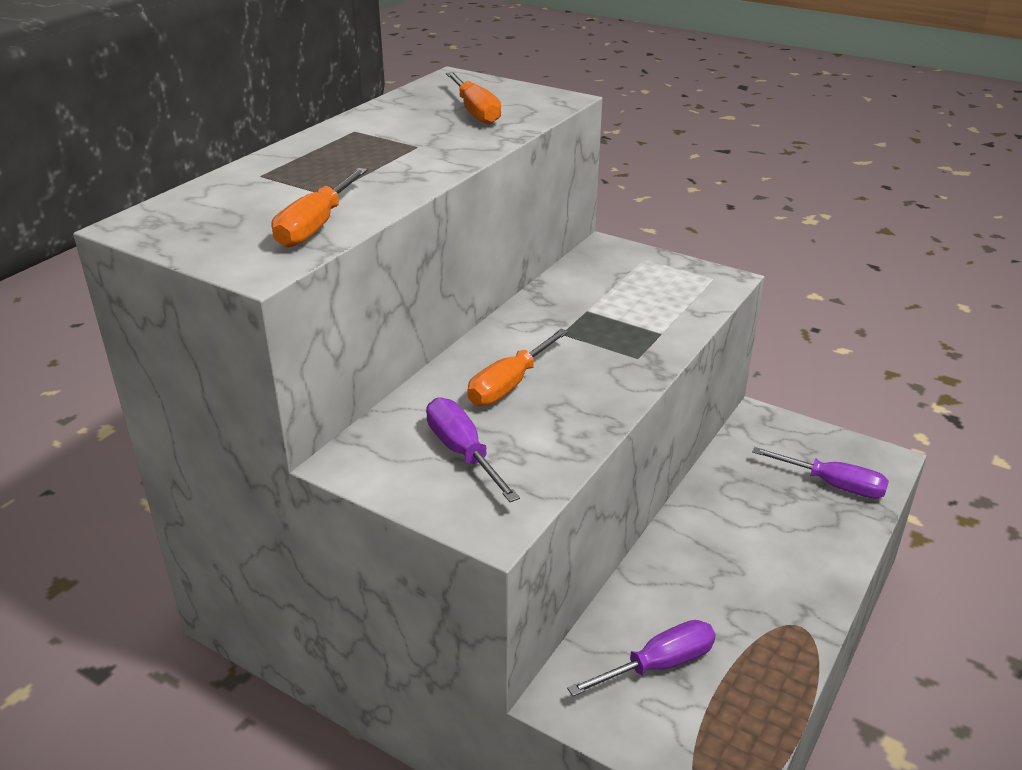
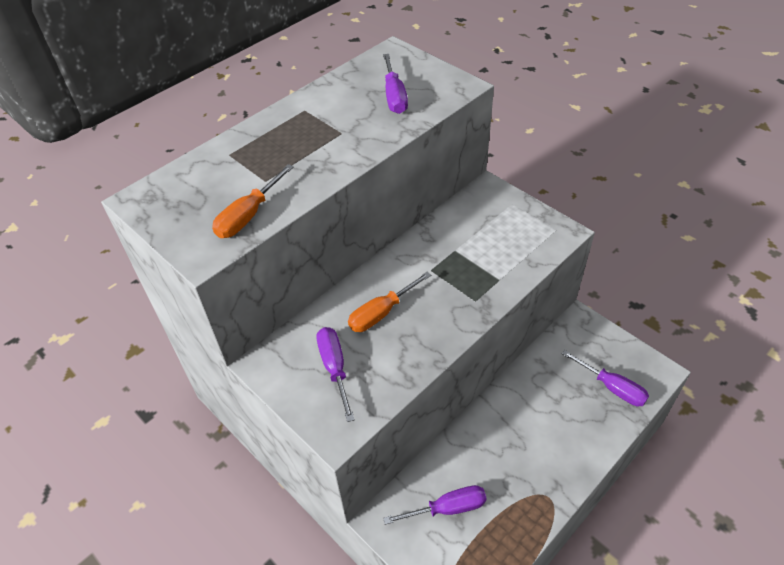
camera: 15 degrees right, 15 degrees up
(475, 112) = (394, 96): orange screwdriver -> purple screwdriver

